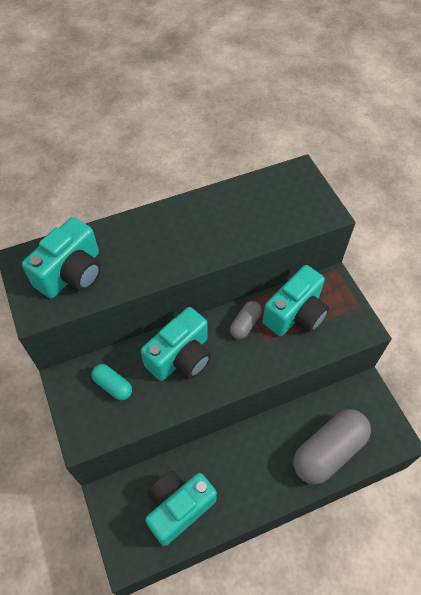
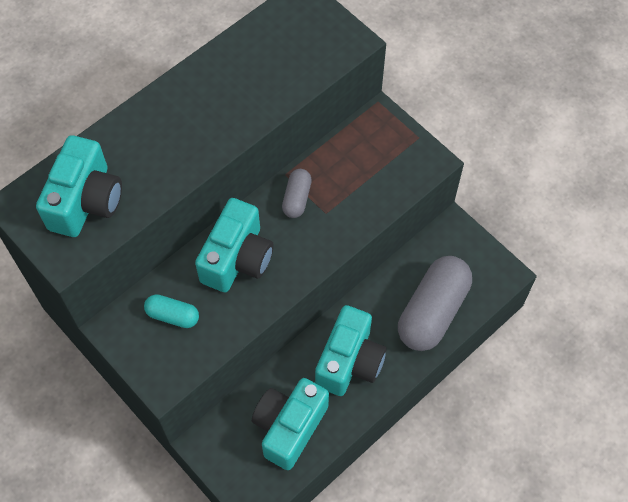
camera: 20 degrees left, 5 degrees up
(295, 314) = (349, 168): turquoise camera -> turquoise camera (349, 361)

